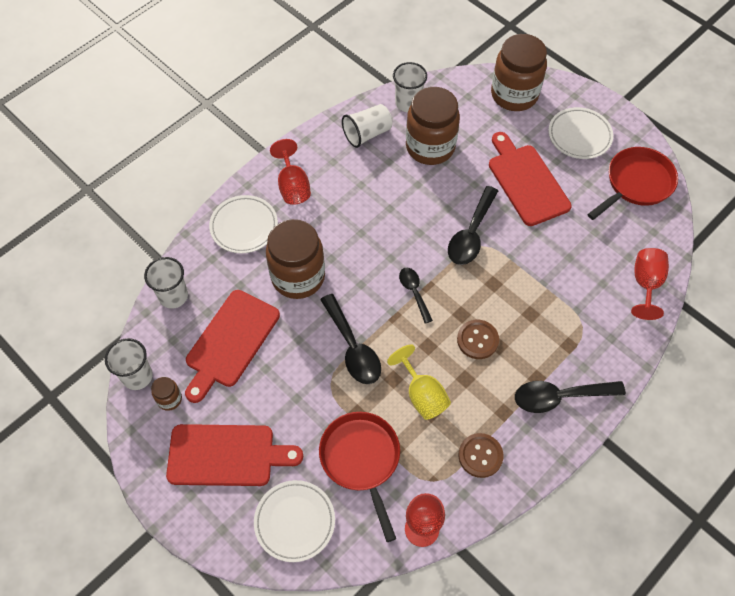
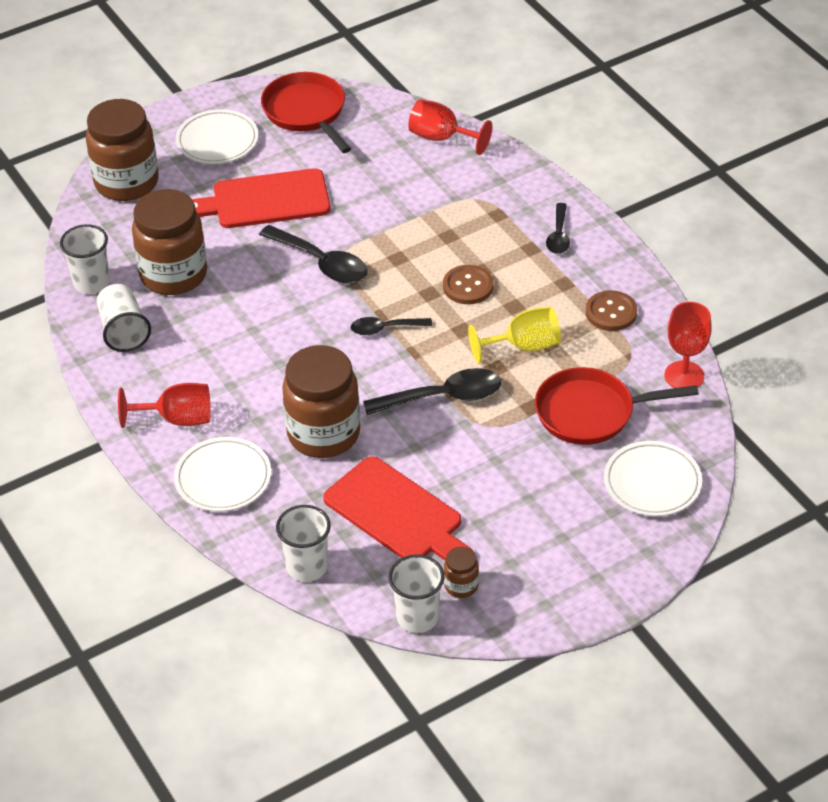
camera: 75 degrees left, 15 degrees down
(226, 455) = (554, 536): red cutting board -> none
(559, 397) = (558, 236): black spoon -> black spoon, size x0.60

